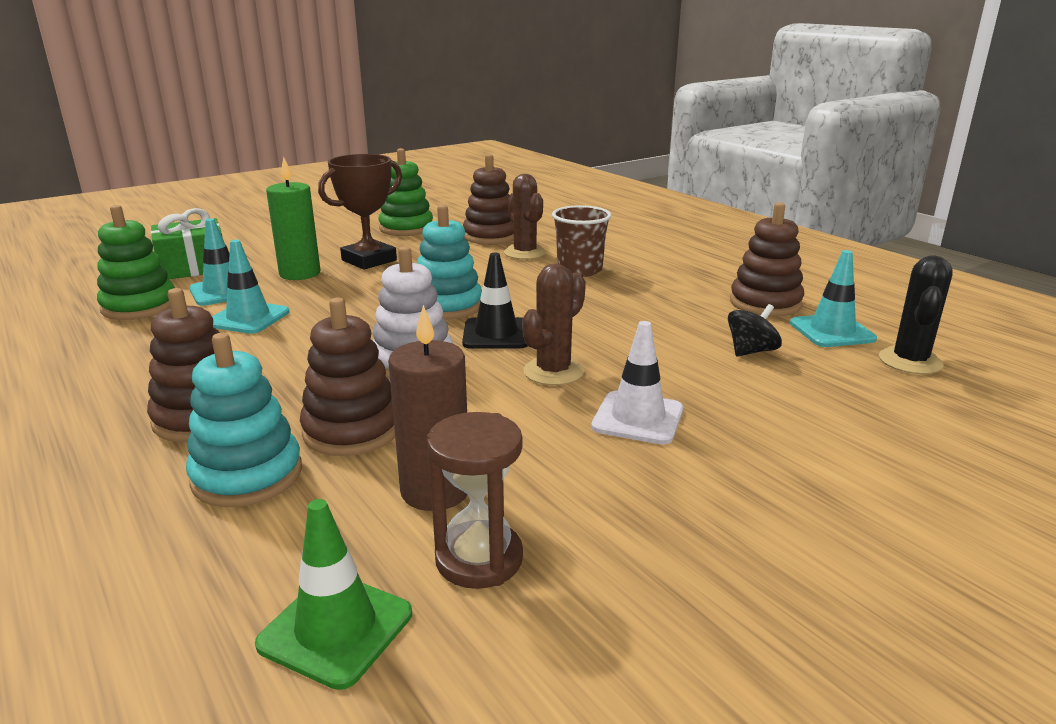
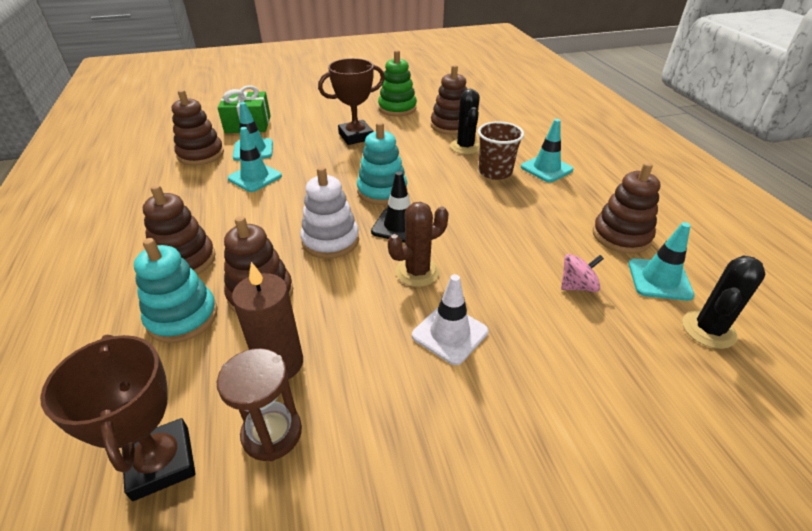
camera: 20 degrees right, 15 degrees up
(139, 306) = (201, 154): green stacking toy -> brown stacking toy
(300, 273) = (306, 141): green candle -> none
(336, 629) = (161, 462): green traffic cone -> brown trophy
(525, 253) = (465, 147): brown cactus -> black cactus
(638, 259) = (546, 168): none -> turquoise traffic cone
(751, 351) = (577, 286): black spinning top -> pink spinning top

